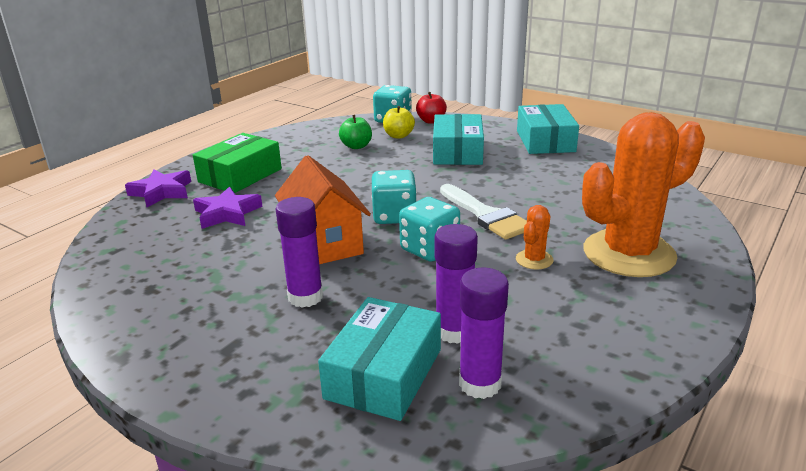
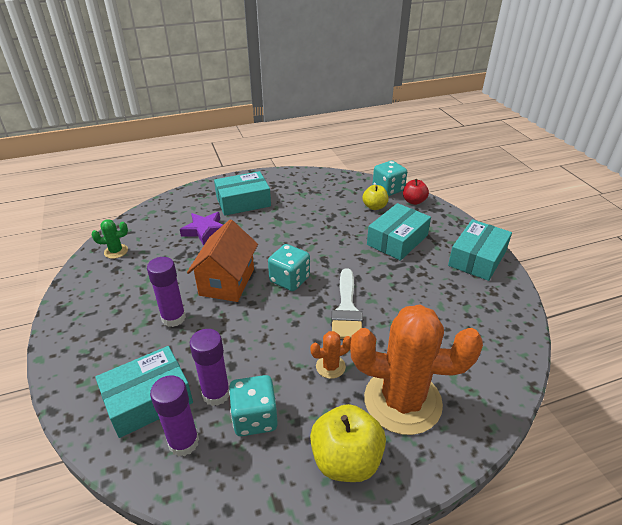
camera: 35 degrees right, 10 degrees up
(124, 273) = (116, 251): none -> green cactus
(162, 192) = (191, 197): purple star -> none
(240, 175) = (243, 201): green box -> turquoise box
(356, 146) = (336, 205): green apple -> none
(429, 249) = (278, 319): turquoise dice -> turquoise dice (255, 418)
(645, 313) = (346, 460): none -> yellow apple

